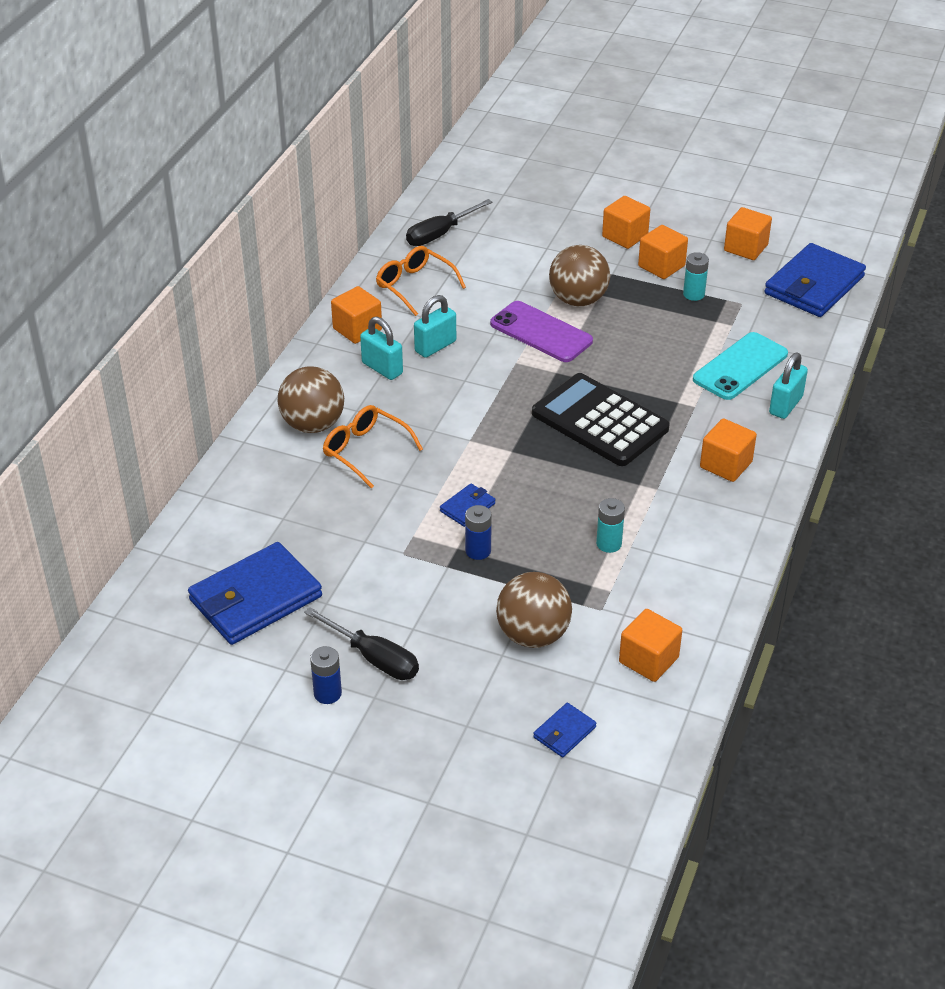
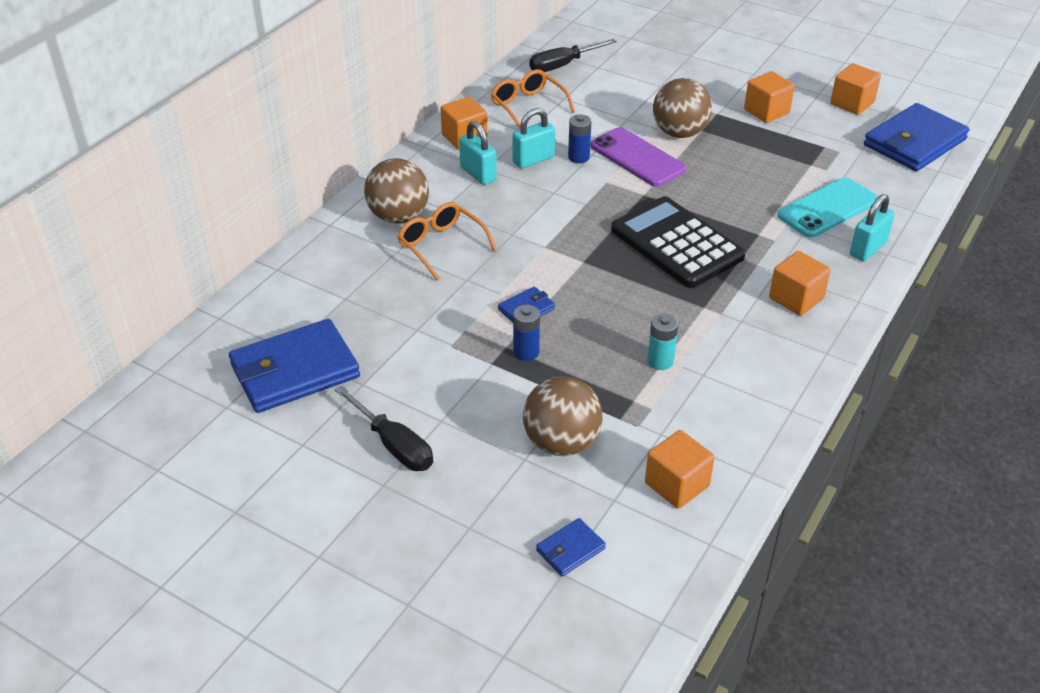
camera: 10 degrees right, 0 degrees up
(327, 693) = (337, 474): blue battery -> blue battery (578, 157)
(625, 236) = (736, 83): orange cube -> none
(693, 294) = (793, 139): turquoise battery -> none

